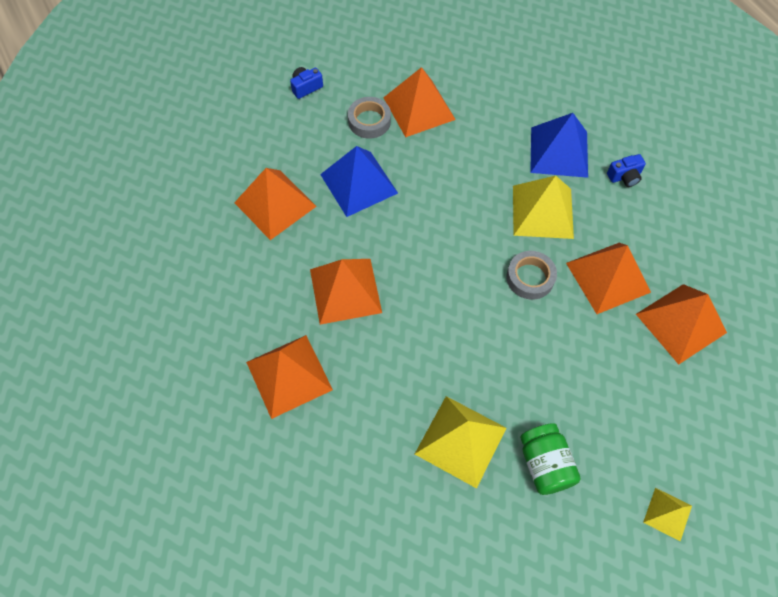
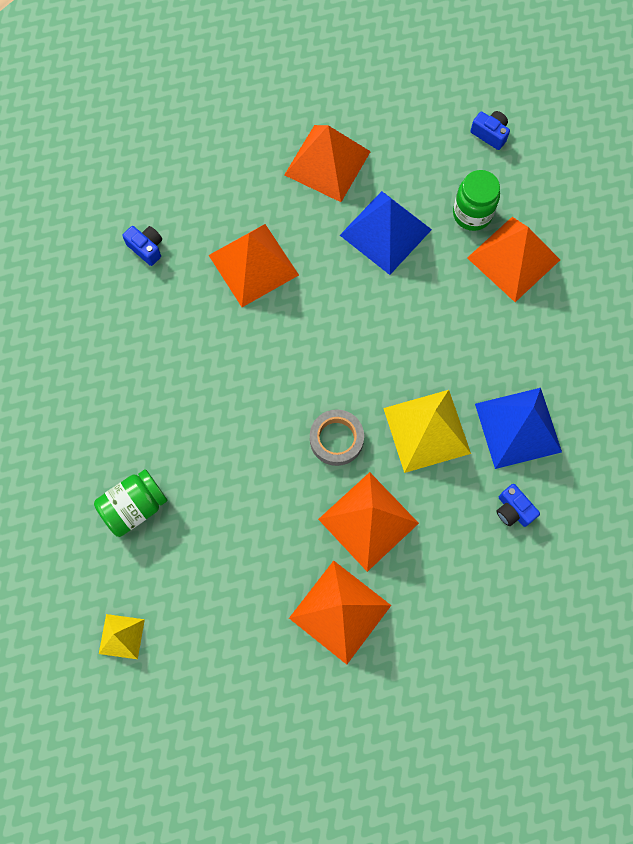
camera: 70 degrees right, 10 degrees up
(289, 375) = (146, 248): orange pyramid -> blue camera
(369, 121) = (472, 214): grey tape -> green jar
(461, 441) = (132, 422): yellow pyramid -> none

